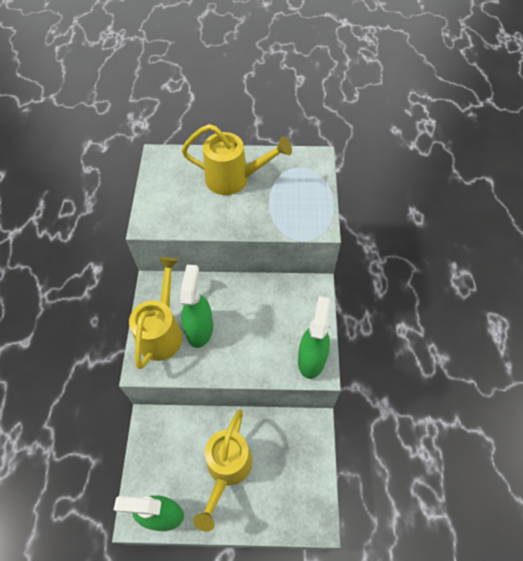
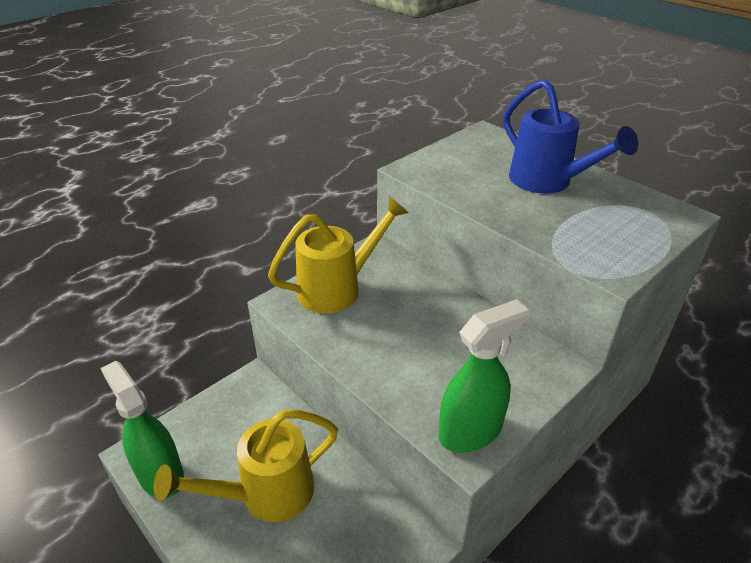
camera: 45 degrees right, 20 degrees down
(200, 329) = (376, 311): green spray bottle -> none
(234, 179) = (547, 182): yellow watering can -> blue watering can

